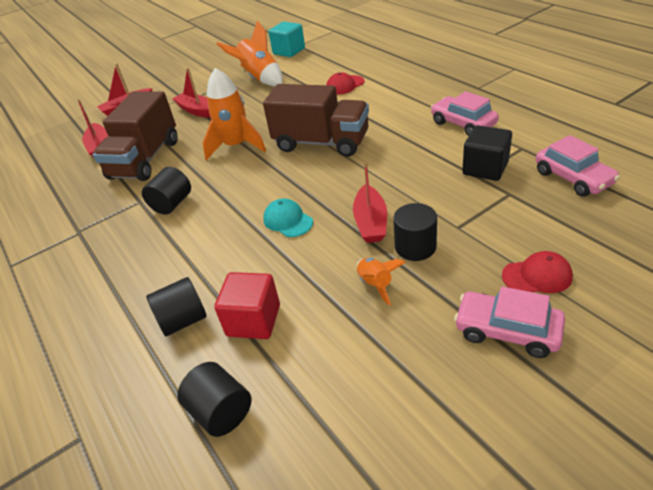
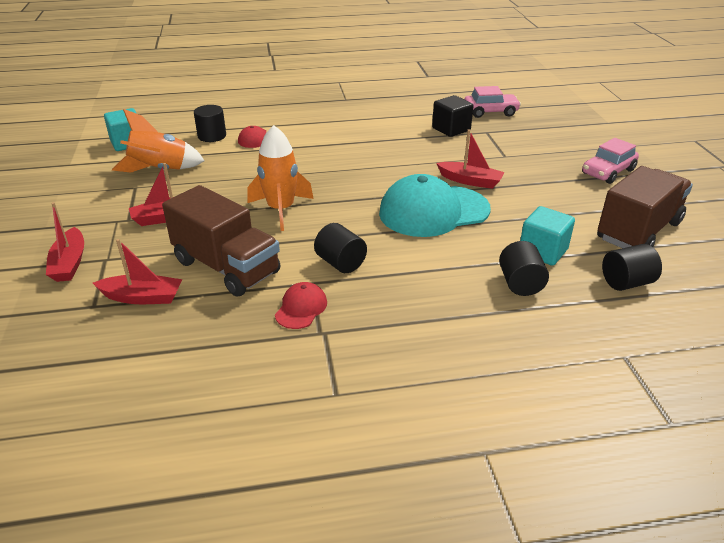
camera: 70 degrees left, 5 degrees down
(253, 320) = (543, 251): red cube -> turquoise cube
(288, 220) = (433, 211): turquoise cap -> turquoise cap, size x2.20
(321, 143) = (336, 171): brown truck -> brown truck (638, 231)
(375, 284) = (539, 197): orange rocket -> none
(415, 247) = (512, 174): black cylinder -> black cylinder (212, 136)
(463, 124) = (387, 118): pink car -> none
(537, 276) = (569, 150): red cap -> red cap (301, 308)

